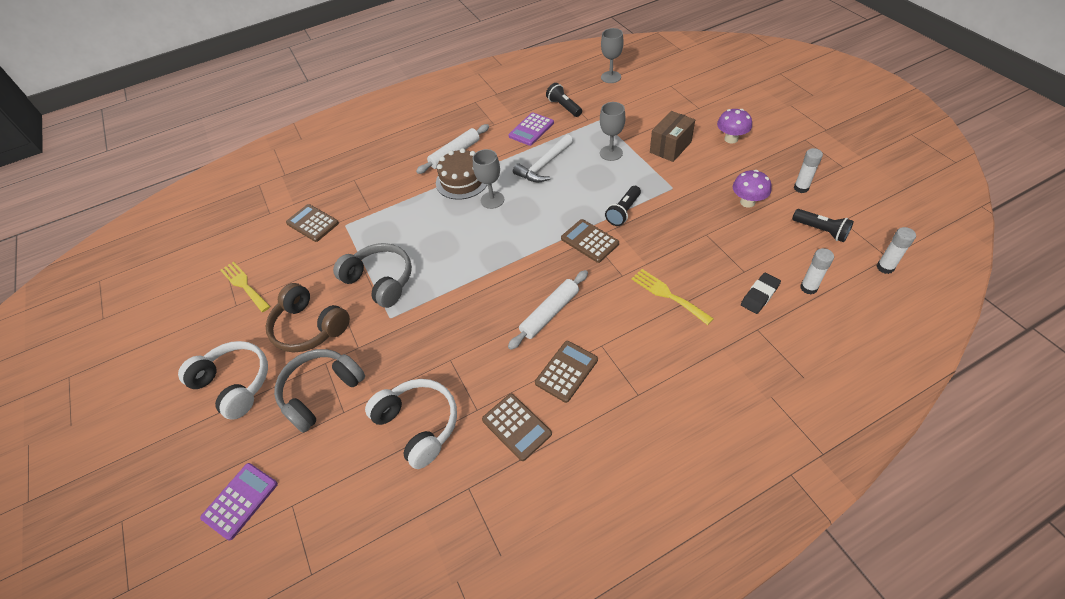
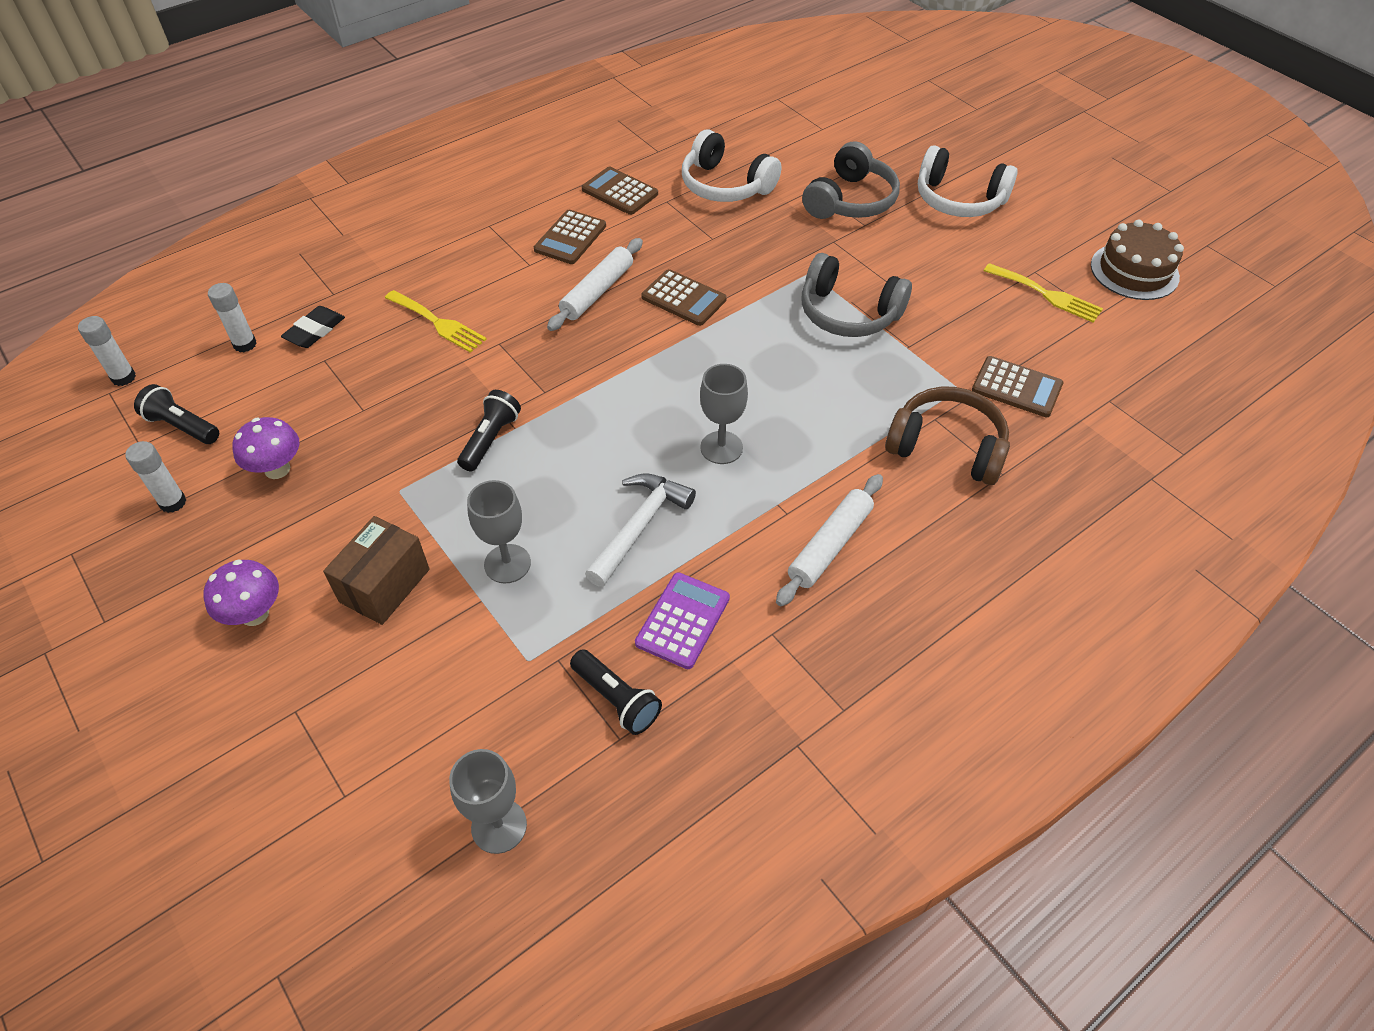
camera: 165 degrees right, 0 degrees up
(240, 500) = (874, 127): purple calculator -> none
(309, 327) = (911, 255): brown headphones -> brown headphones (947, 447)
(462, 180) = (790, 484): brown cake -> brown cake (1134, 271)
(589, 241) = (547, 387): brown calculator -> brown calculator (684, 298)

